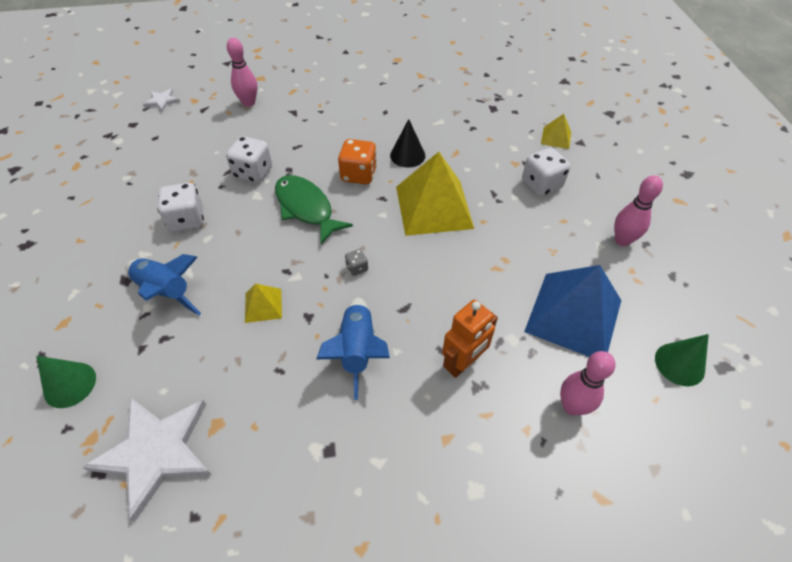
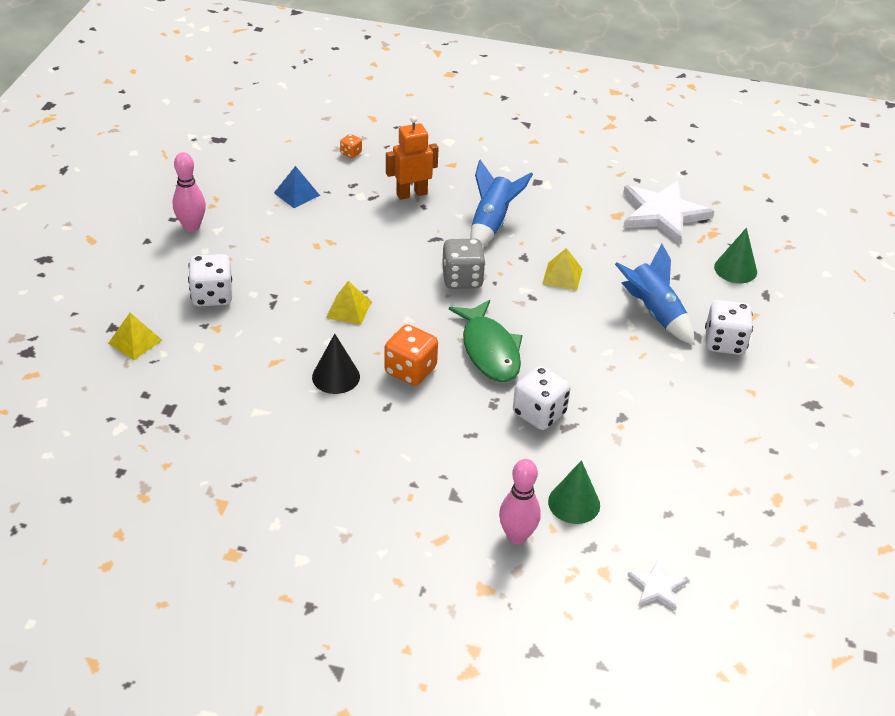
camera: 160 degrees left, 10 degrees down
(187, 220) = (628, 378): white dice -> white dice (724, 343)
(357, 268) = (462, 279): grey dice -> grey dice, size x2.02
(434, 207) = (348, 309): yellow pyramid -> yellow pyramid, size x0.46
(572, 406) = (351, 153): pink bowling pin -> orange dice
(573, 315) = (296, 194): blue pyramid -> blue pyramid, size x0.46
(679, 364) = (248, 149): green cone -> green cone (574, 503)

